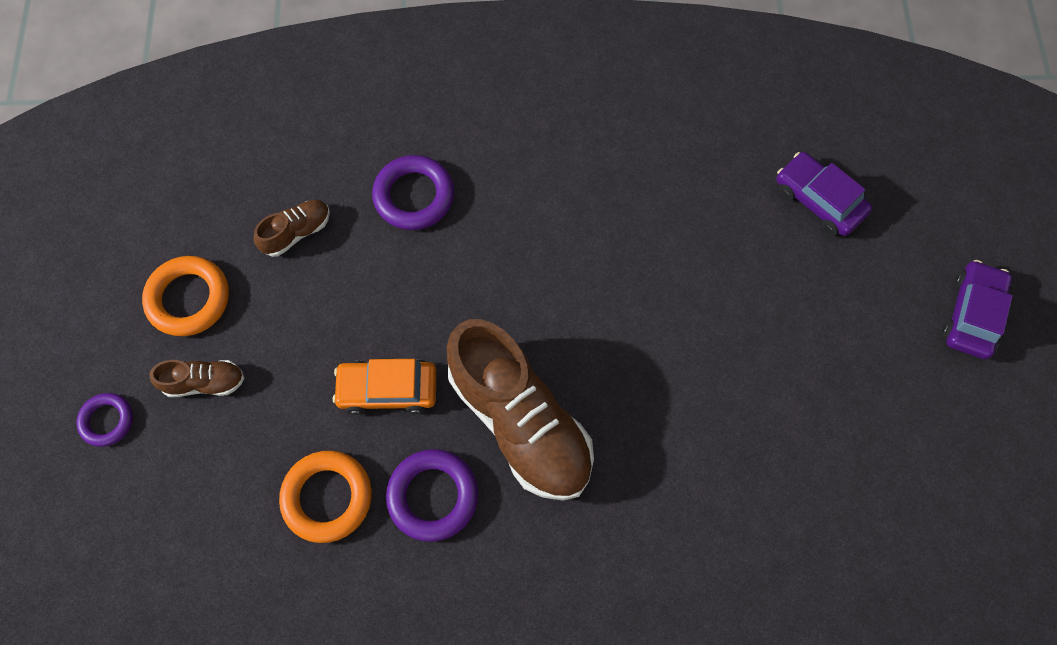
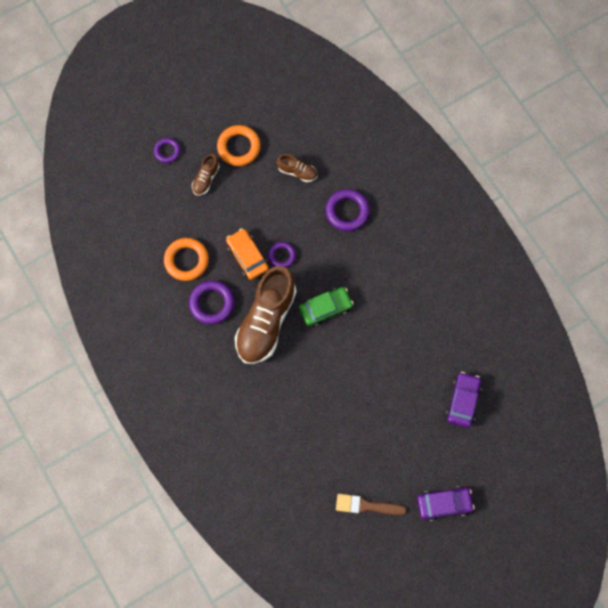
camera: 60 degrees right, 5 degrees up
(204, 382) = (206, 179): brown shoe -> brown shoe turned 60 degrees clockwise
(422, 334) = (282, 256): none -> purple ring
(554, 315) = (325, 308): none -> green car
(923, 434) = (366, 506): none -> brown brush

